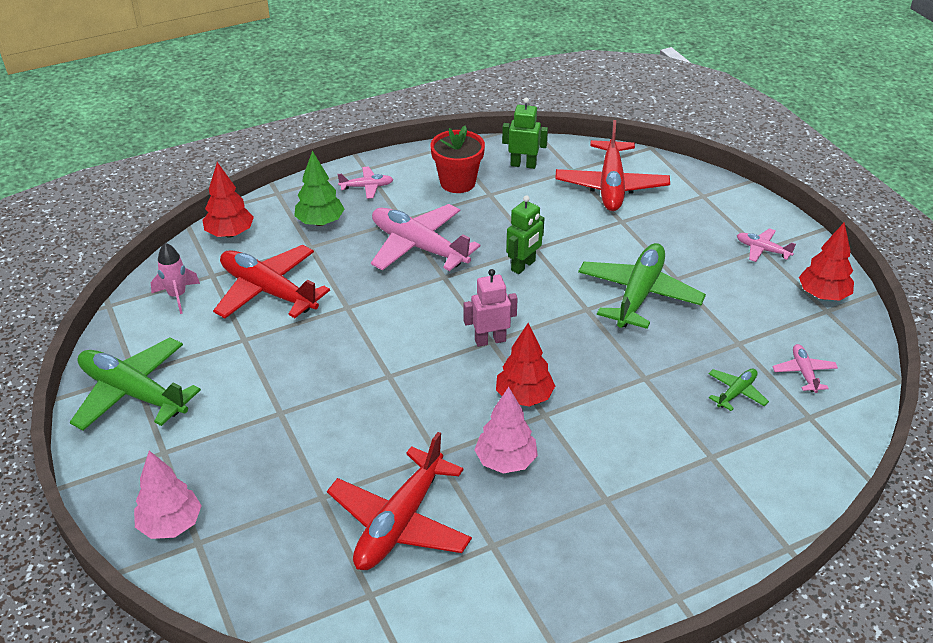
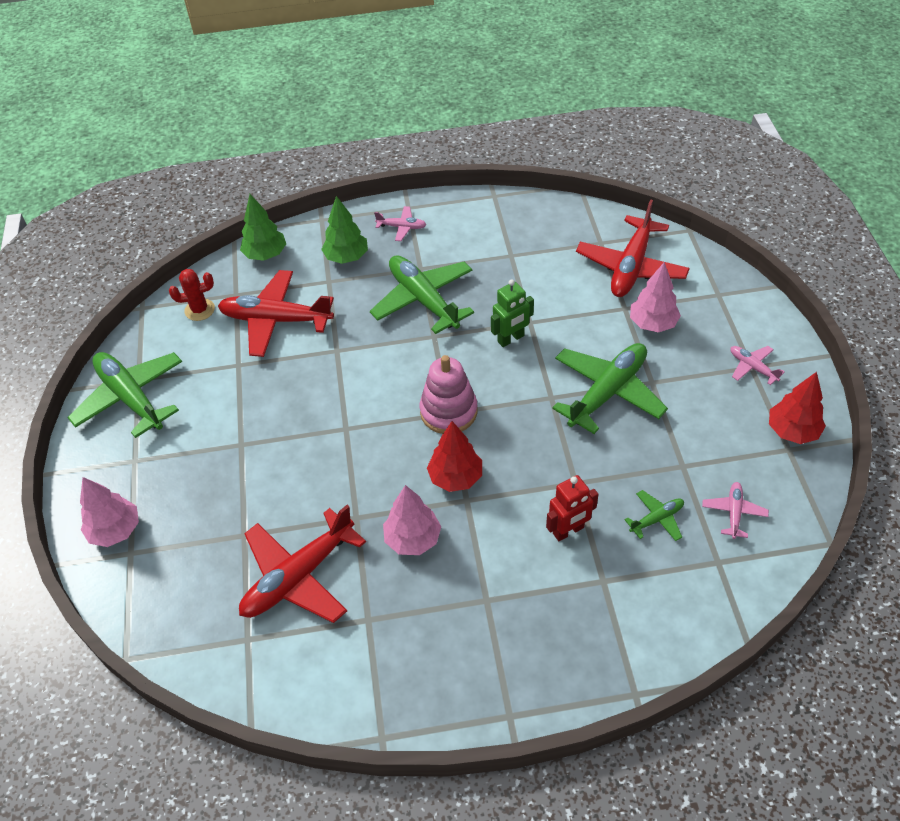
camera: 20 degrees right, 10 degrees up
(177, 296) = (199, 310): pink rocket -> red cactus
(230, 233) = (265, 255): red tree -> green tree
(268, 291) = (276, 320): red plane -> red plane turned 45 degrees counterclockwise
(418, 247) = (423, 300): pink plane -> green plane
(457, 182) = (486, 237): red flower pot -> none
(490, 340) = (448, 411): pink robot -> pink stacking toy
(523, 164) = (555, 228): green robot -> none
(654, 229) = (652, 323): none -> pink tree
(658, 421) = (568, 531): none -> red robot

